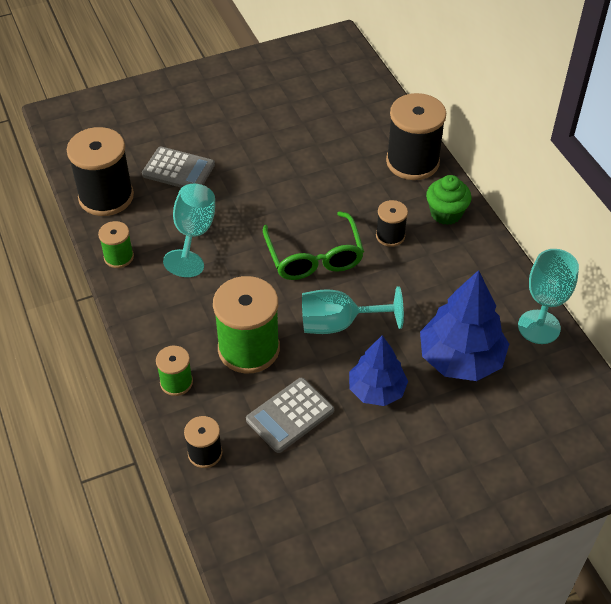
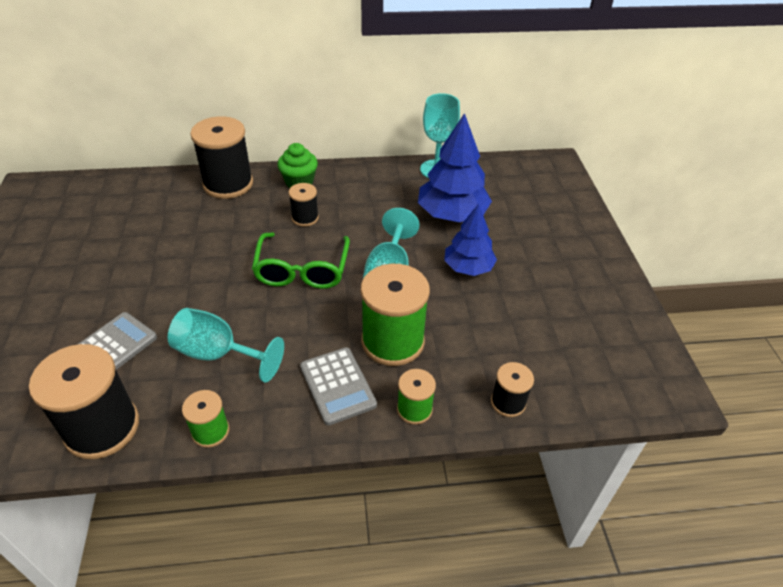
camera: 75 degrees left, 5 degrees down
(290, 415) = (479, 329): grey calculator -> grey calculator (337, 386)
(314, 256) = (302, 270): green glasses -> green glasses turned 90 degrees clockwise

